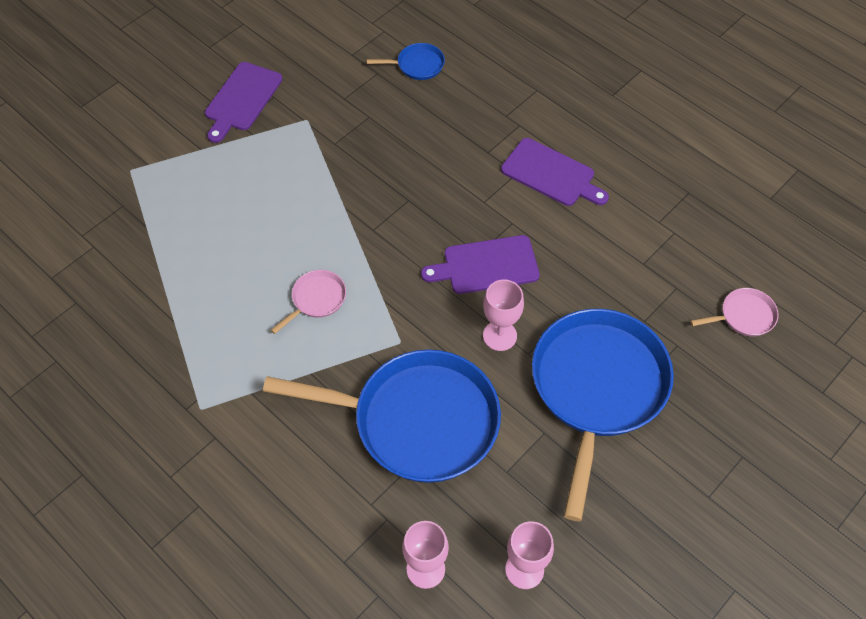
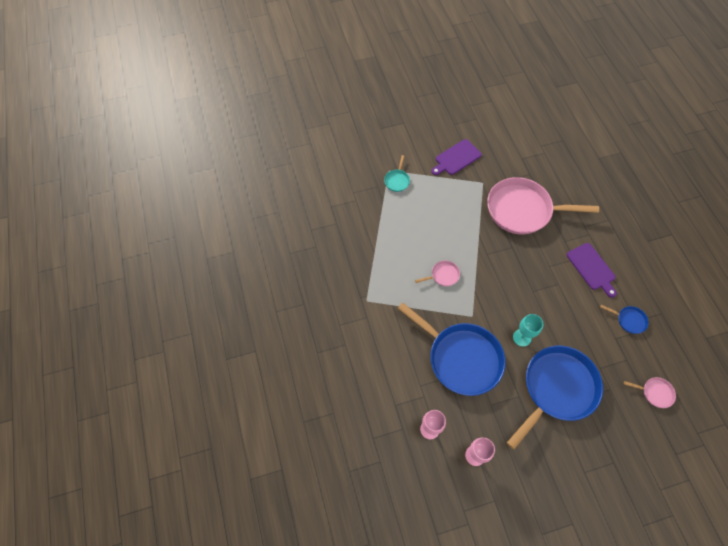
camera: 30 degrees right, 5 degrees up
(154, 180) = (397, 180): none -> turquoise pan
(395, 134) = (522, 210): none -> pink pan
(417, 65) = (552, 179): blue pan -> blue pan (629, 320)
(486, 265) = (533, 299): purple cutting board -> none
(499, 336) = (522, 337): pink goblet -> turquoise goblet

